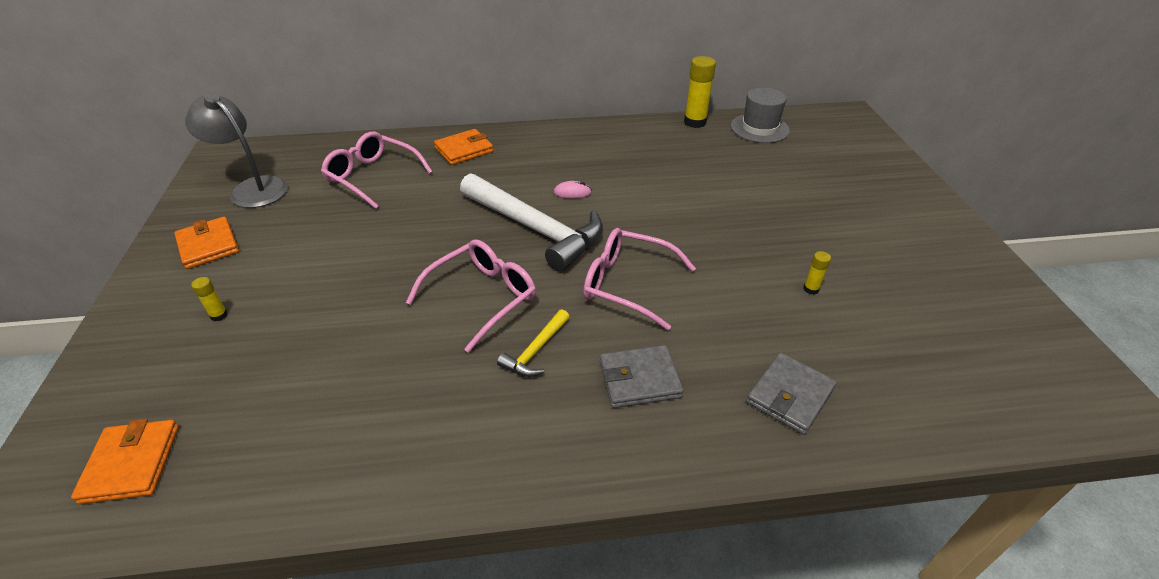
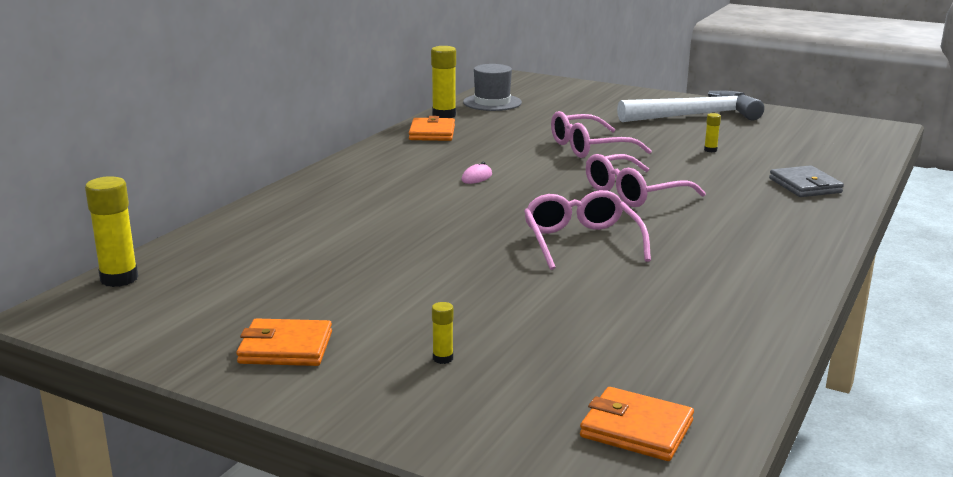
camera: 55 degrees left, 20 degrees down
(252, 188) = (194, 306): grey lamp -> none
(277, 148) = (119, 279): none -> yellow glue stick
(373, 177) = (293, 243): pink glasses -> pink glasses (589, 148)
(464, 150) = (320, 196): orange wallet -> orange wallet (432, 133)
(535, 229) = (510, 202): white hammer -> white hammer (695, 115)
(535, 351) = (675, 240): yellow hammer -> none
(639, 379) = (745, 218): grey wallet -> none

